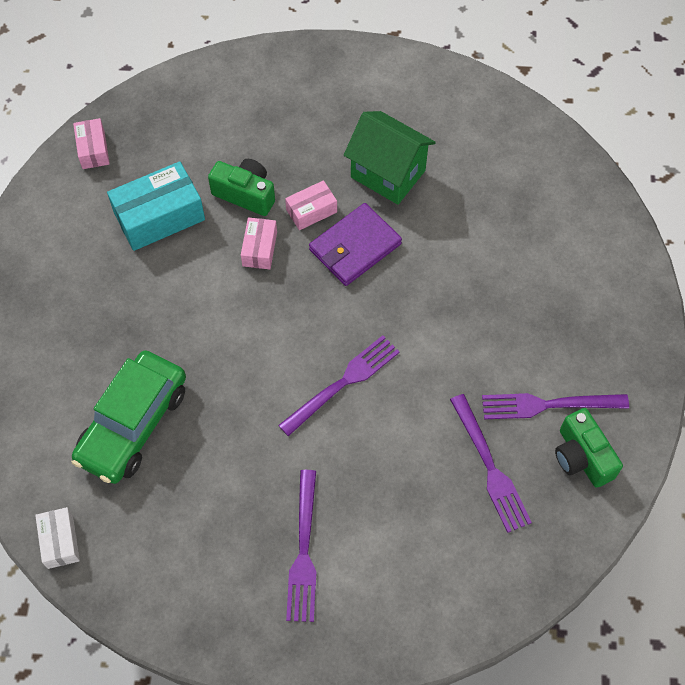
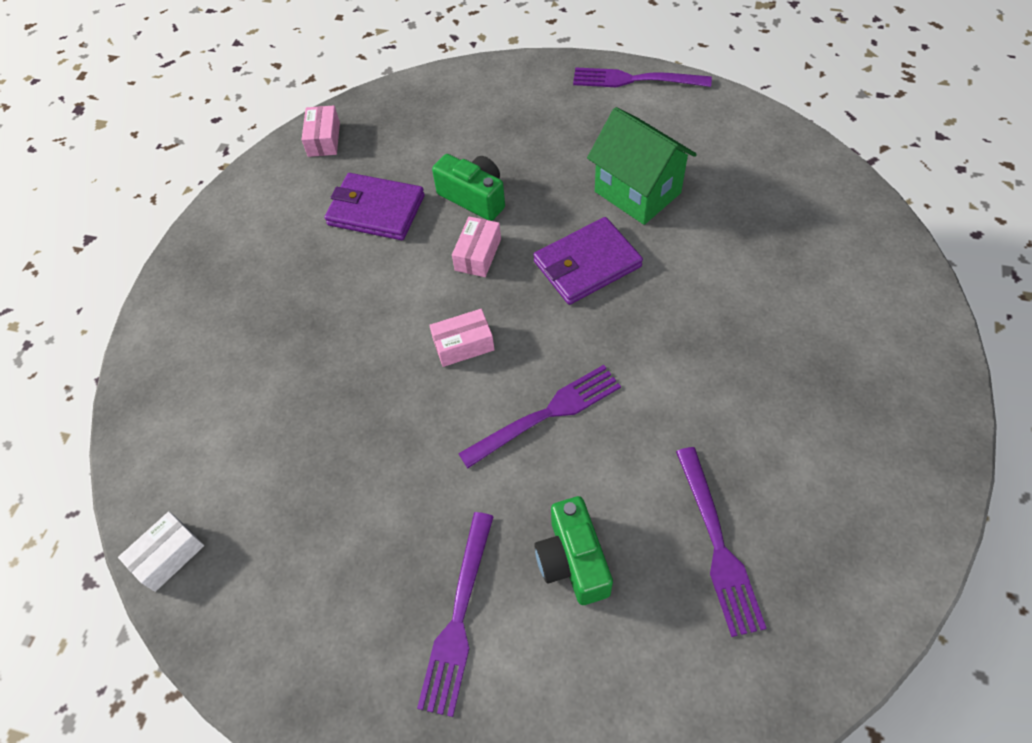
camera: 15 degrees right, 5 degrees down
(60, 541) = (168, 556): white box -> white box turned 45 degrees clockwise
(133, 424) = (290, 429): green car -> none
(159, 216) = (376, 210): turquoise box -> purple wallet
(311, 211) = (544, 221): pink box -> pink box (463, 345)
(547, 405) = (802, 476): purple fork -> purple fork (634, 80)
(581, 457) = (843, 549): green camera -> green camera (573, 560)

